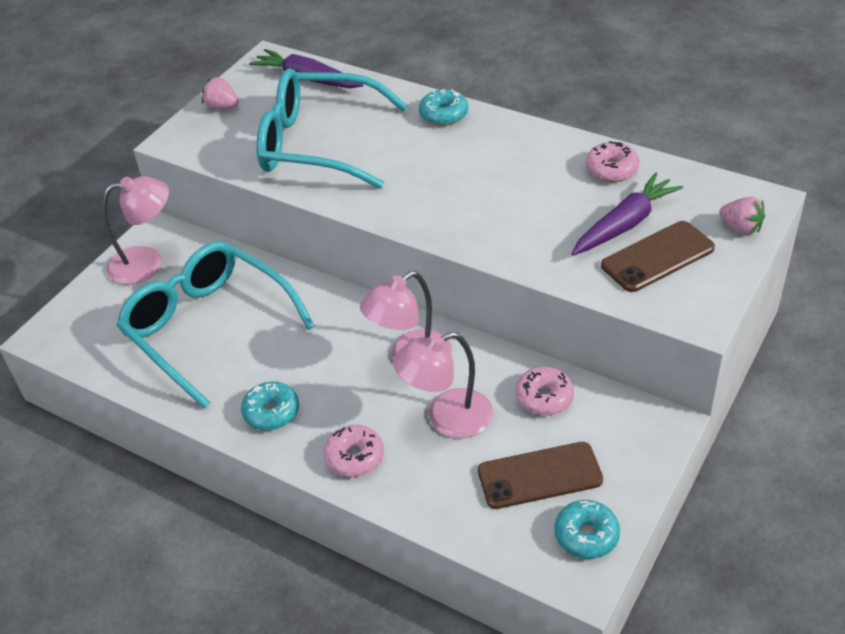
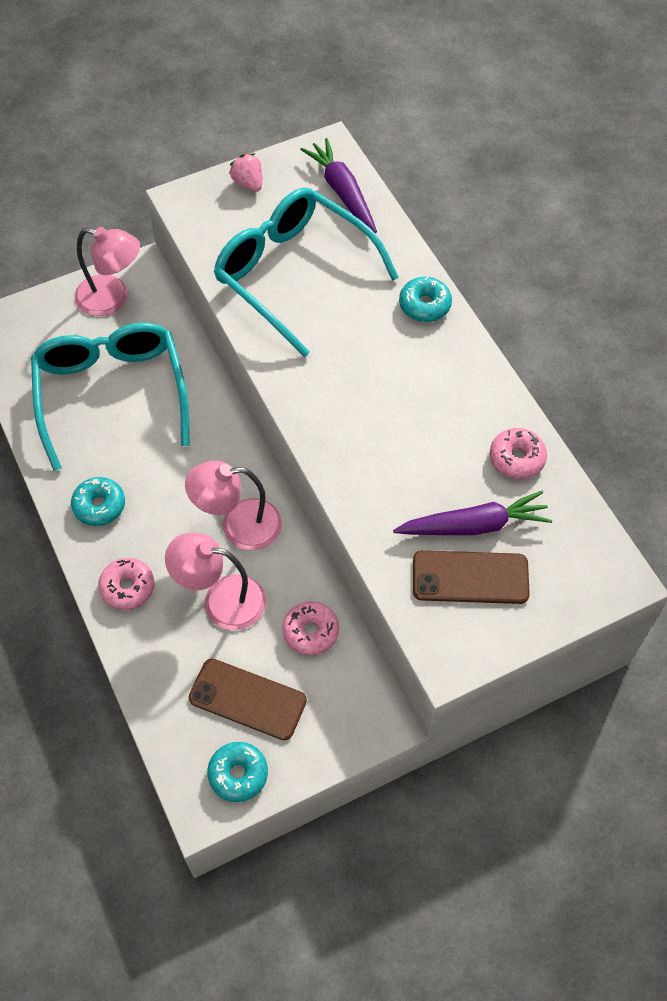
camera: 30 degrees right, 15 degrees up
(741, 228) = (571, 595): pink strawberry -> none

